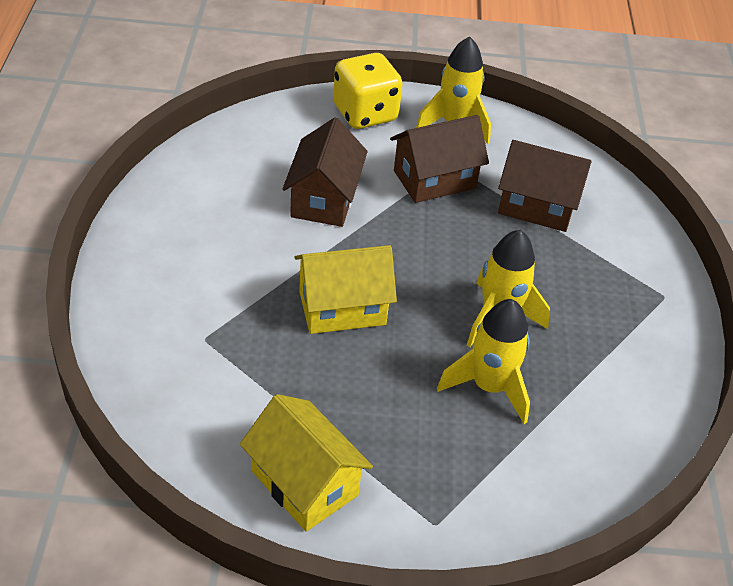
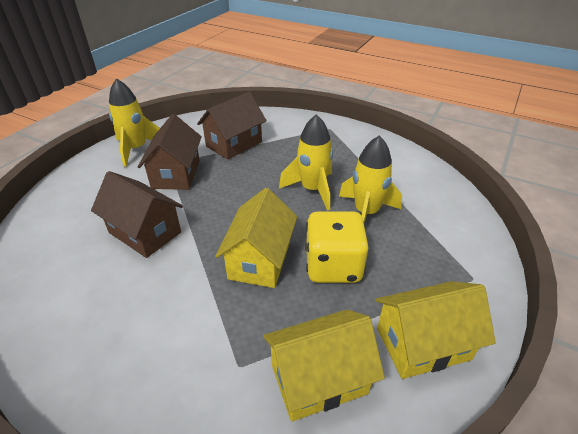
camera: 60 degrees left, 5 degrees down
(219, 403) = (319, 379): none -> yellow house
(365, 114) = (83, 183): yellow dice -> yellow dice (333, 266)

